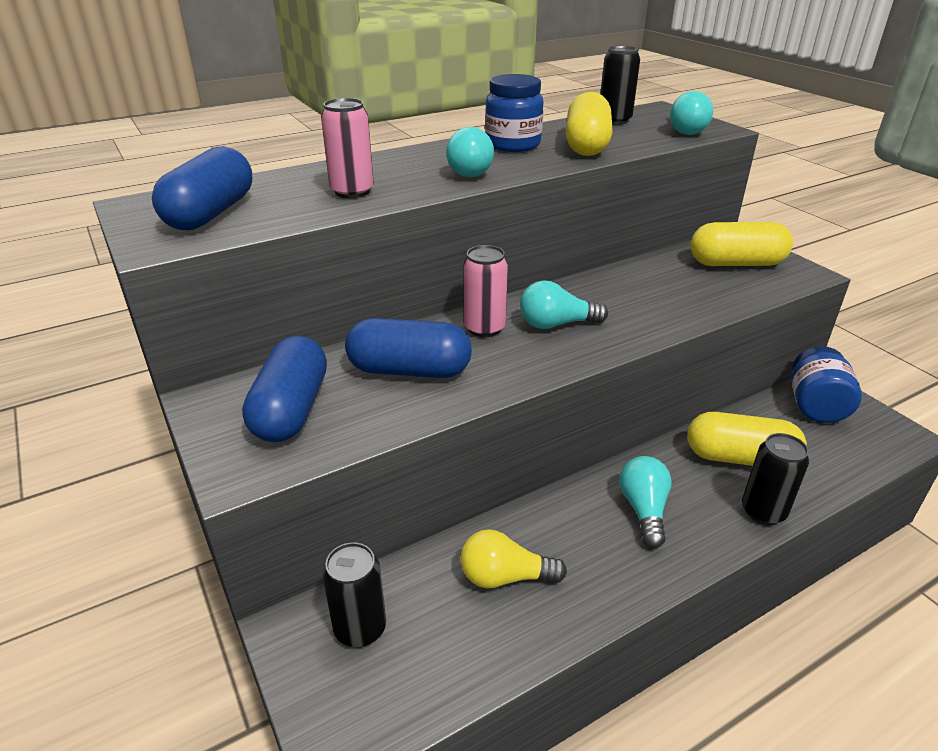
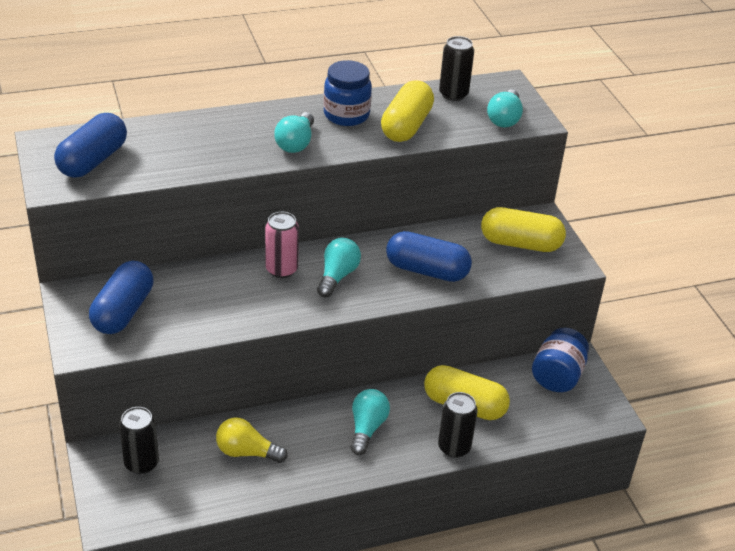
camera: 10 degrees right, 5 degrees up
(352, 191) = (197, 153): pink can -> none
(409, 370) = (212, 296): blue capsule -> blue capsule (427, 270)
(556, 324) = (337, 276): turquoise light bulb -> turquoise light bulb turned 105 degrees clockwise

